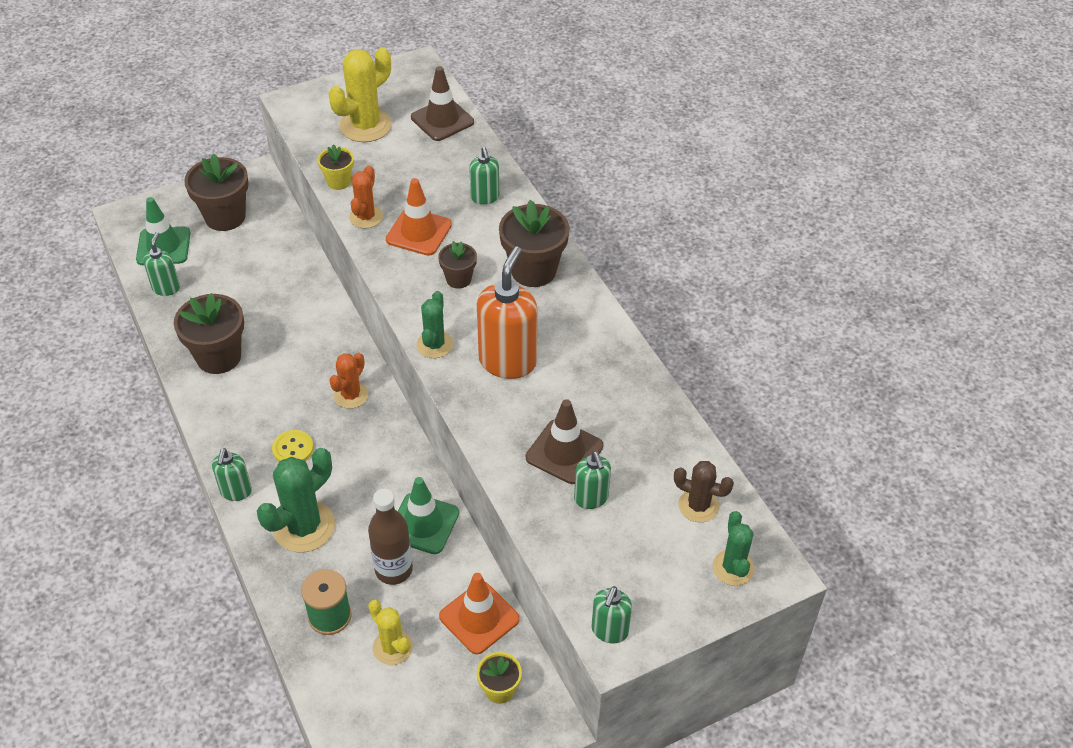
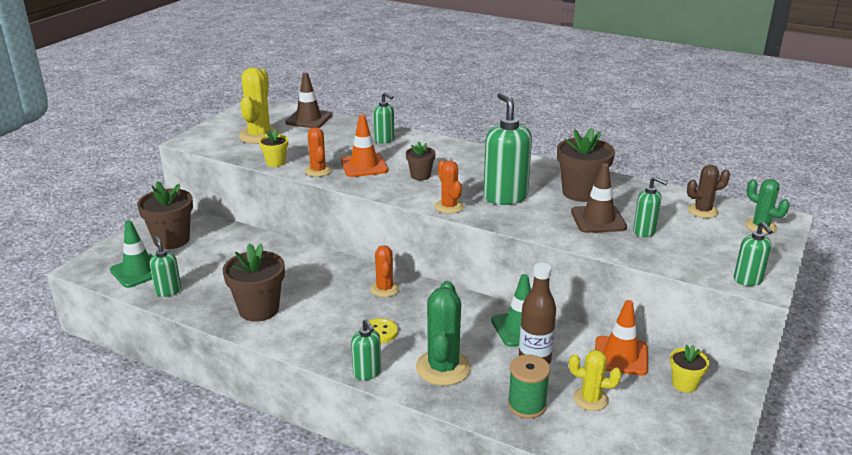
camera: 35 degrees left, 20 degrees down
(434, 345) = (449, 206): green cactus -> orange cactus
(508, 361) = (505, 197): orange soap dispenser -> green soap dispenser
(533, 270) = (460, 157): brown flower pot -> brown flower pot (581, 193)

